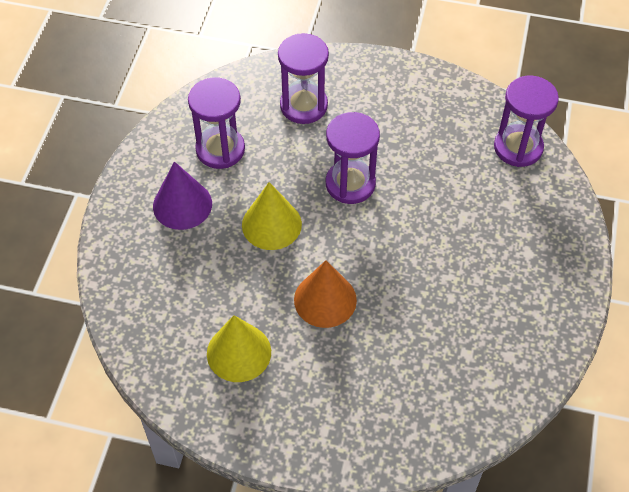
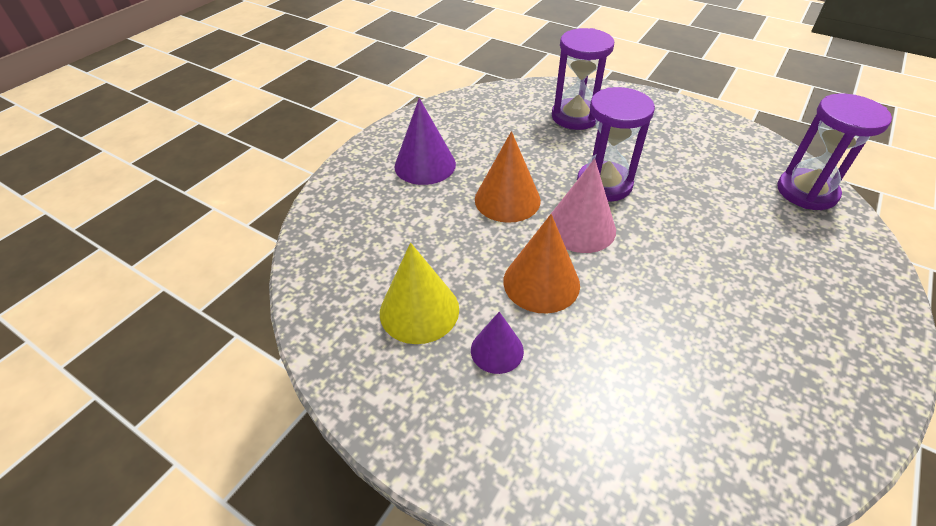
camera: 20 degrees right, 10 degrees down
(220, 149) = (481, 132): purple hourglass -> none
(271, 224) = (507, 199): yellow cone -> orange cone
(309, 367) = (497, 350): none -> purple cone
(342, 237) = (580, 227): none -> pink cone

